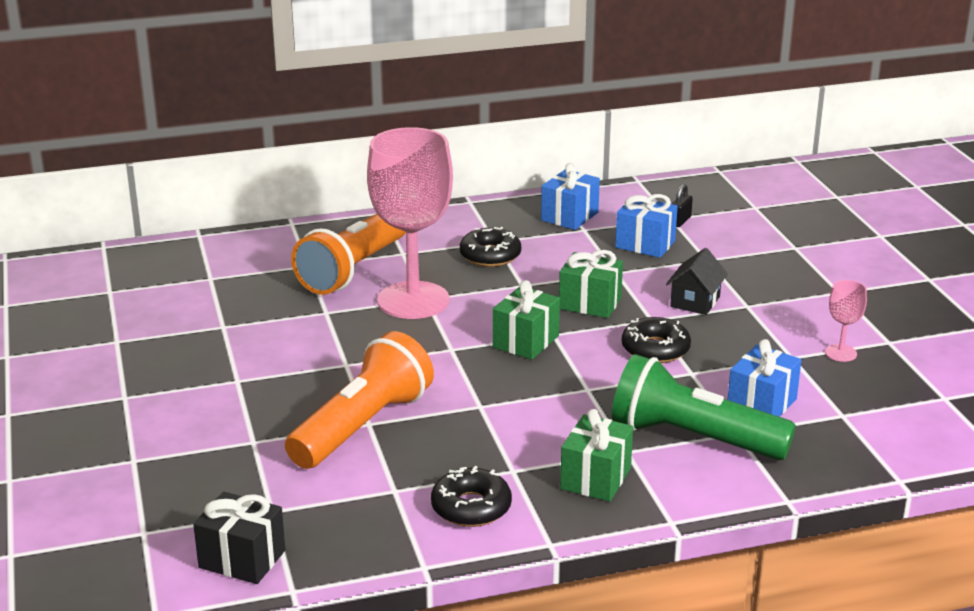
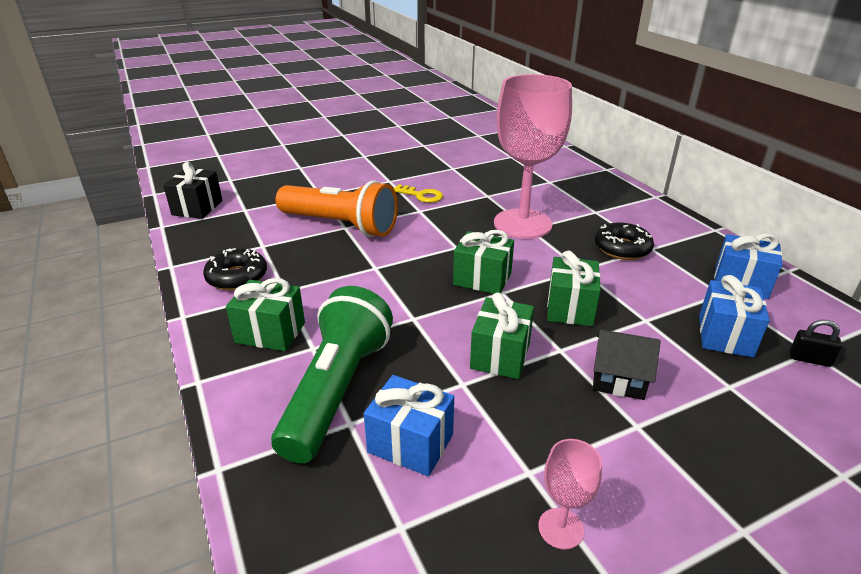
camera: 80 degrees right, 5 degrees up
(301, 359) = (421, 195): none -> yellow key
(353, 270) = (554, 197): orange flashlight -> none
(655, 349) = (500, 355): black donut -> green gift

